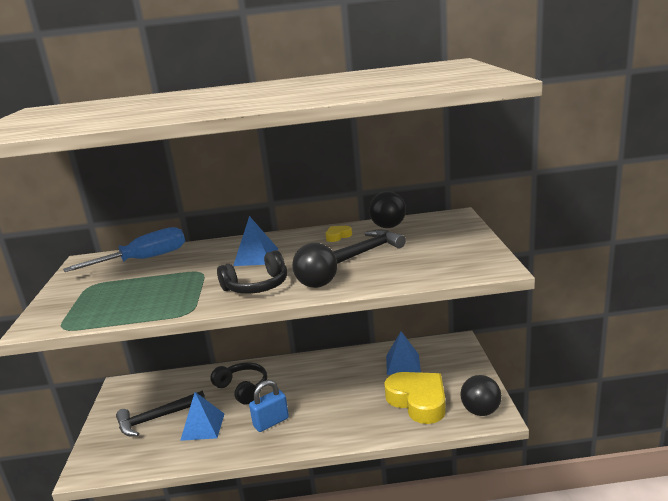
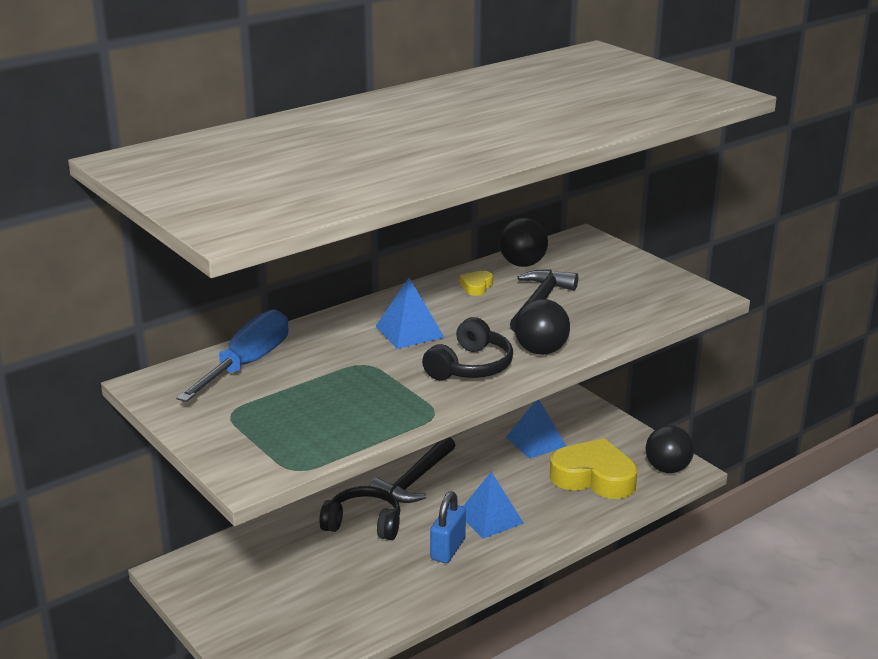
camera: 35 degrees left, 5 degrees up
(157, 418) = (287, 592): black hammer -> black hammer (415, 480)
(202, 426) = (364, 580): blue pyramid -> blue pyramid (490, 518)

